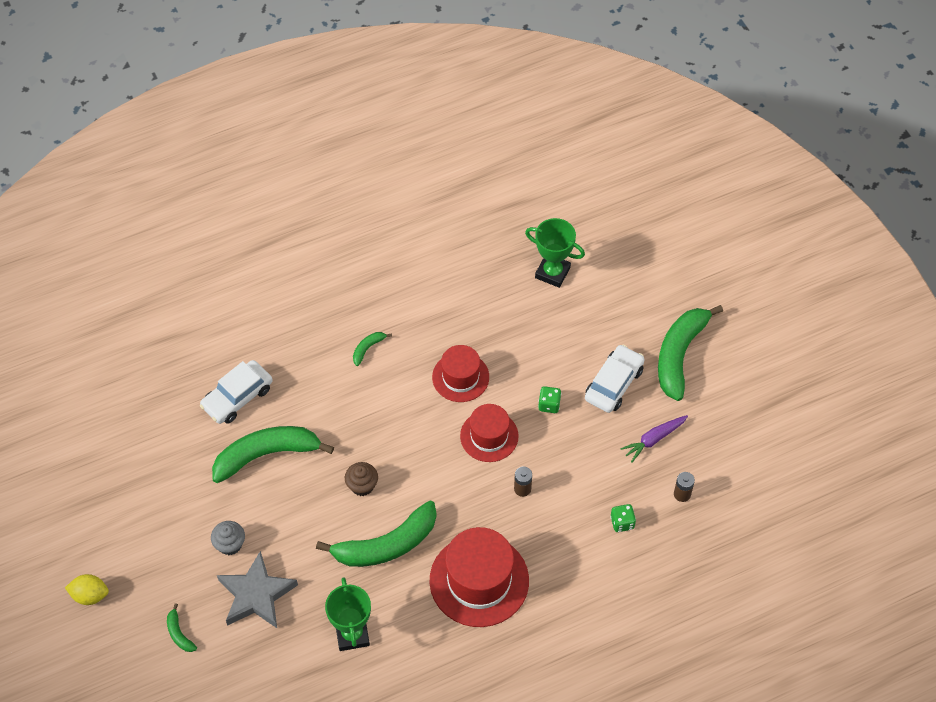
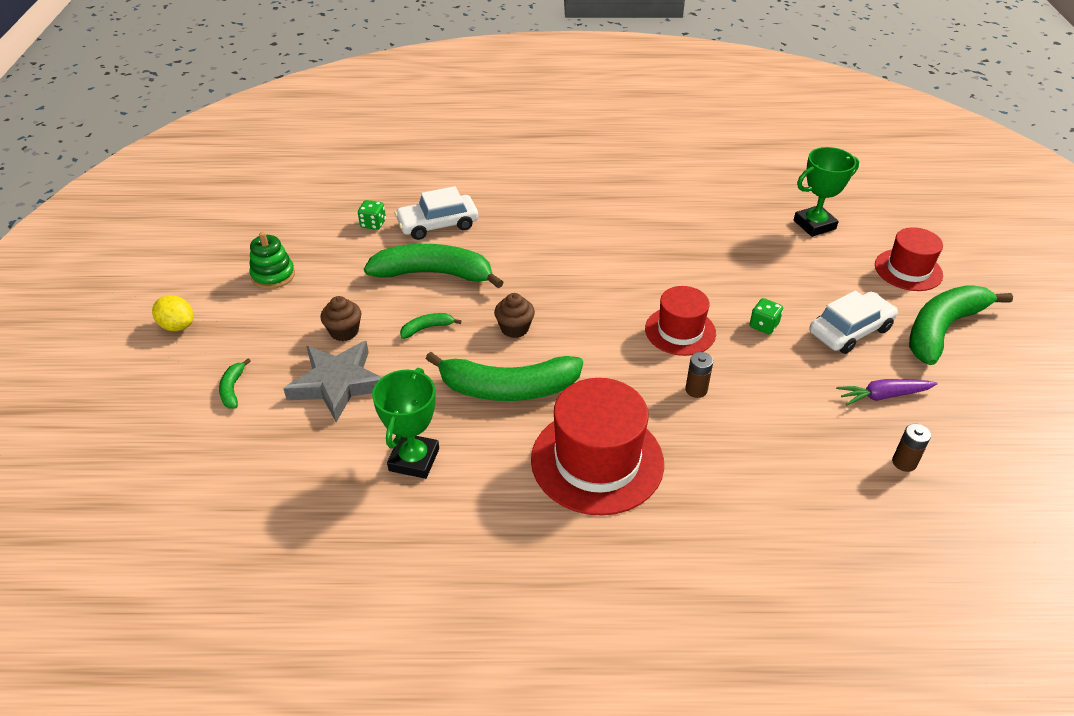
camera: 25 degrees right, 15 degrees down
(132, 511) = (273, 275): none -> green stacking toy
(230, 544) = (344, 331): grey cupcake -> brown cupcake
(368, 348) = (588, 227): green banana -> green banana (427, 328)
(460, 377) = (673, 274): red hat -> red hat (908, 270)
(552, 273) = (814, 225): green trophy -> green trophy turned 75 degrees counterclockwise
(622, 522) = (810, 465): green dice -> green dice (373, 224)

